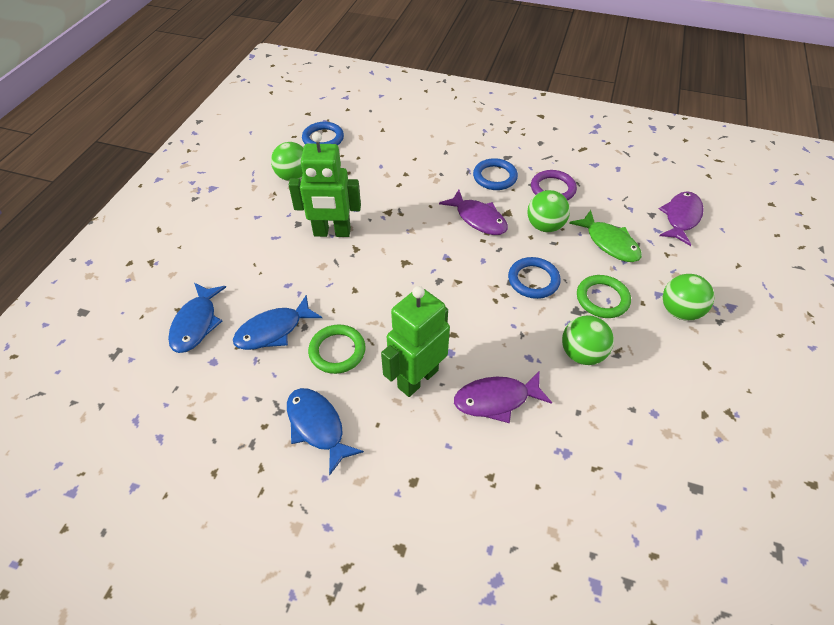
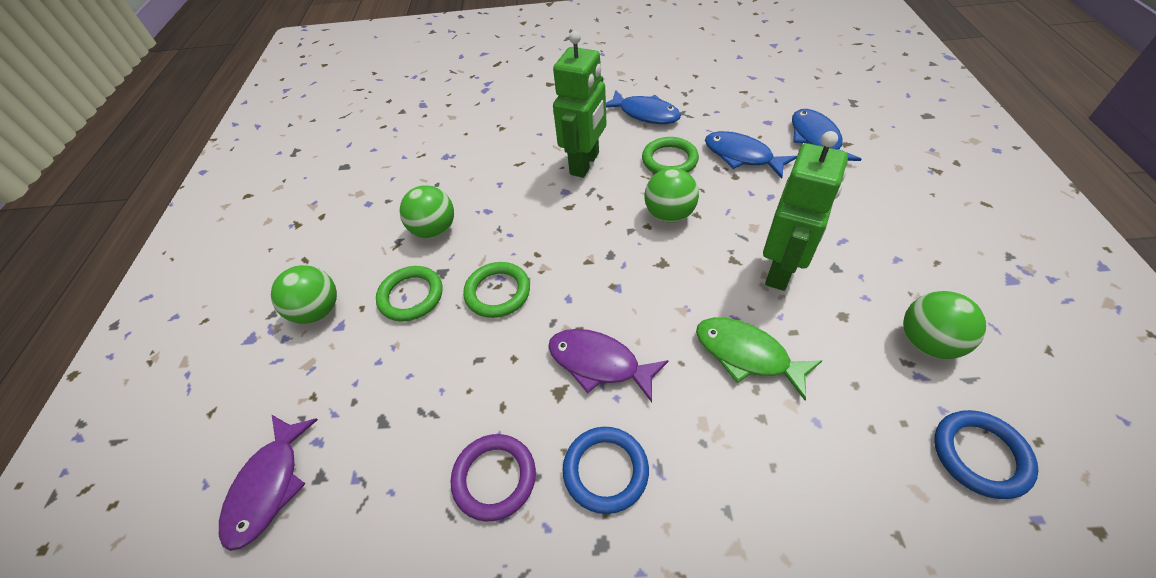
camera: 165 degrees right, 0 degrees up
(273, 330) = (741, 156): blue fish -> blue fish turned 90 degrees counterclockwise
(332, 232) = (781, 270): green robot -> green robot turned 135 degrees clockwise
(496, 400) = (510, 170): purple fish -> none
(533, 280) = (498, 292): blue ring -> green ring
(544, 226) = (496, 385): green ball -> green ball (669, 214)
(609, 243) = (397, 387): green fish -> green fish (746, 355)

